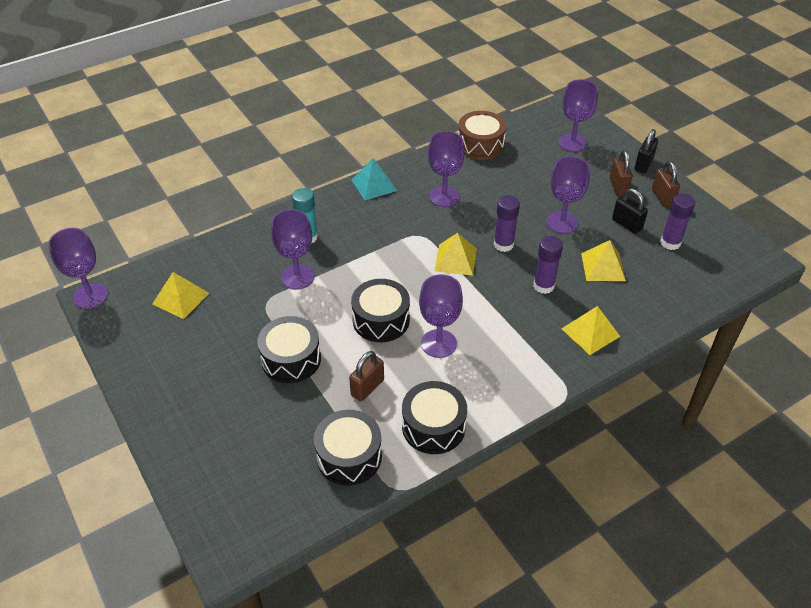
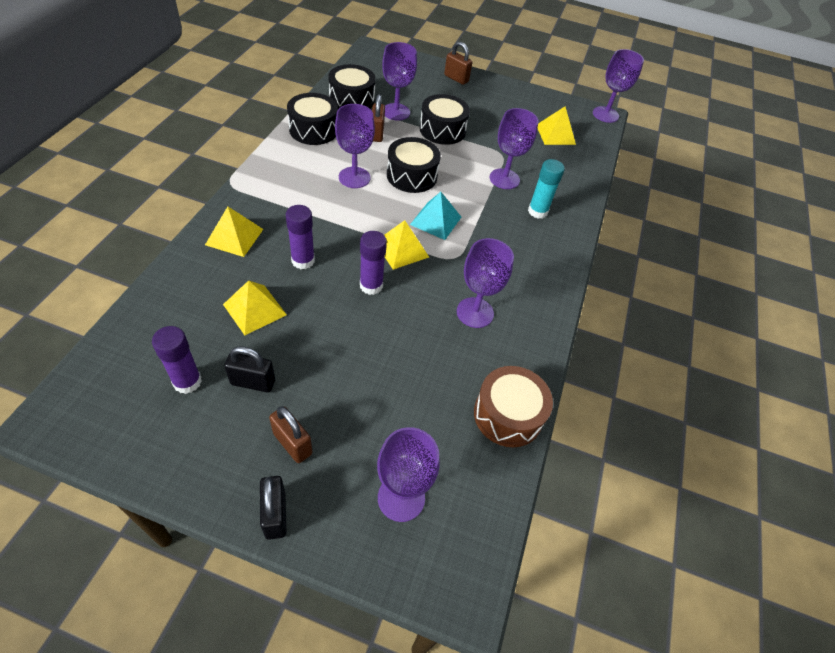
camera: 135 degrees right, 5 degrees up
(374, 185) = (550, 290): turquoise pyramid -> turquoise pyramid (436, 220)
(562, 222) = (330, 344): purple goblet -> purple goblet (396, 112)
(662, 197) = (222, 458): brown padlock -> brown padlock (456, 78)

